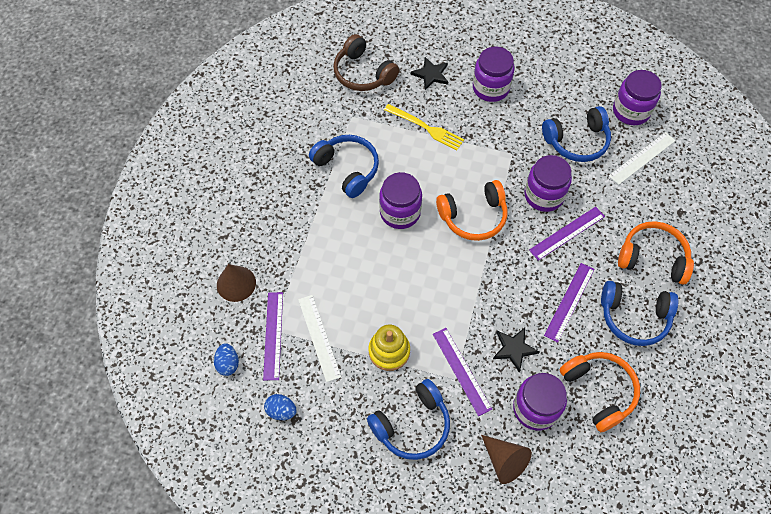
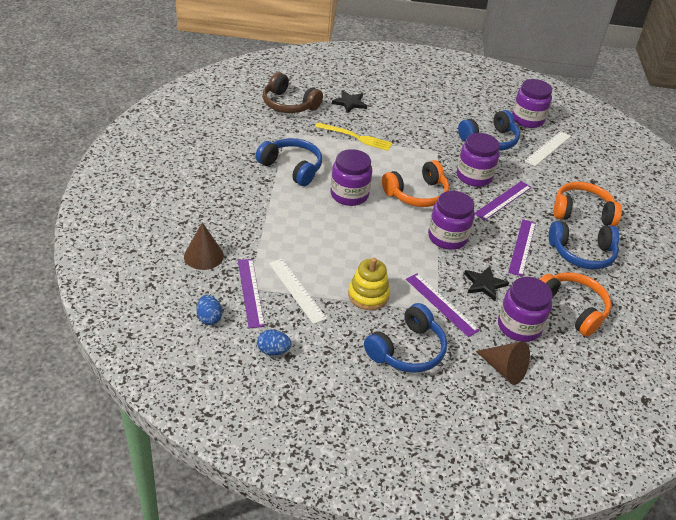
camera: 15 degrees left, 20 degrees down
(491, 88) = (404, 110): purple jar -> purple jar (447, 237)

